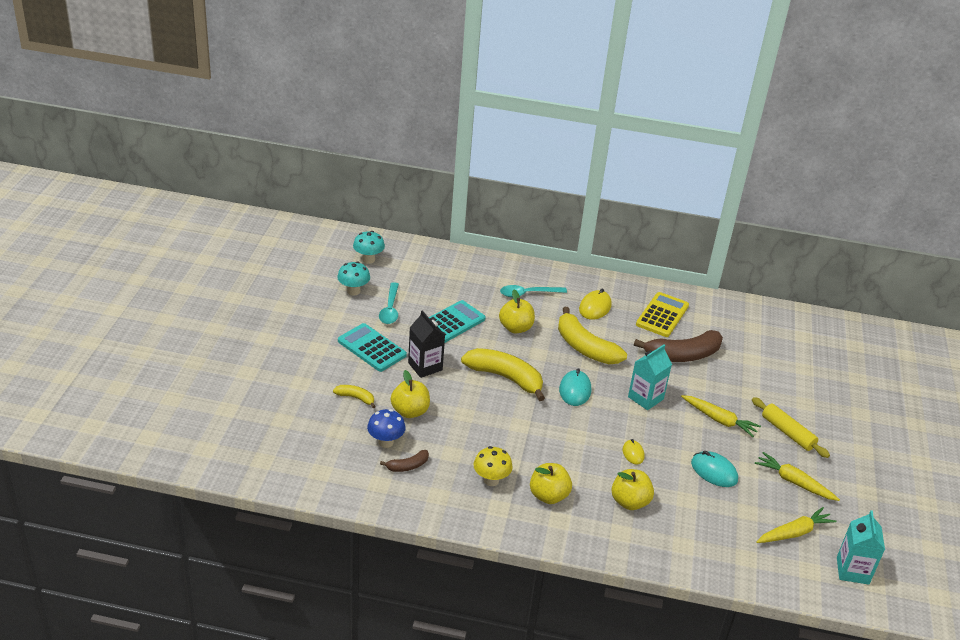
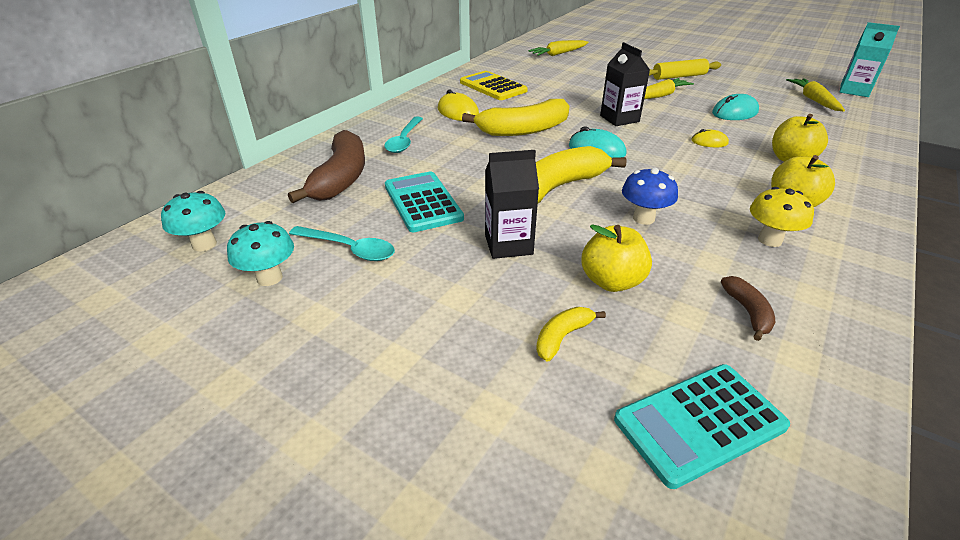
camera: 65 degrees left, 0 degrees up
(371, 348) = (436, 289): turquoise calculator -> turquoise calculator (699, 423)
(386, 442) = (687, 325): blue mushroom -> blue mushroom (643, 218)
(515, 328) = (464, 161): yellow apple -> none
(645, 398) = (619, 119): turquoise carton -> black carton
(683, 355) = (558, 91): brown banana -> brown banana (341, 178)
(794, 482) = (745, 87): yellow carrot -> yellow carrot (558, 54)

